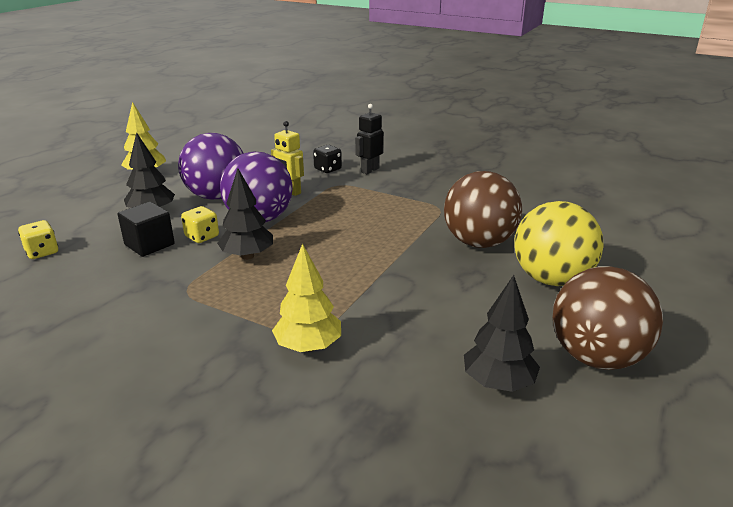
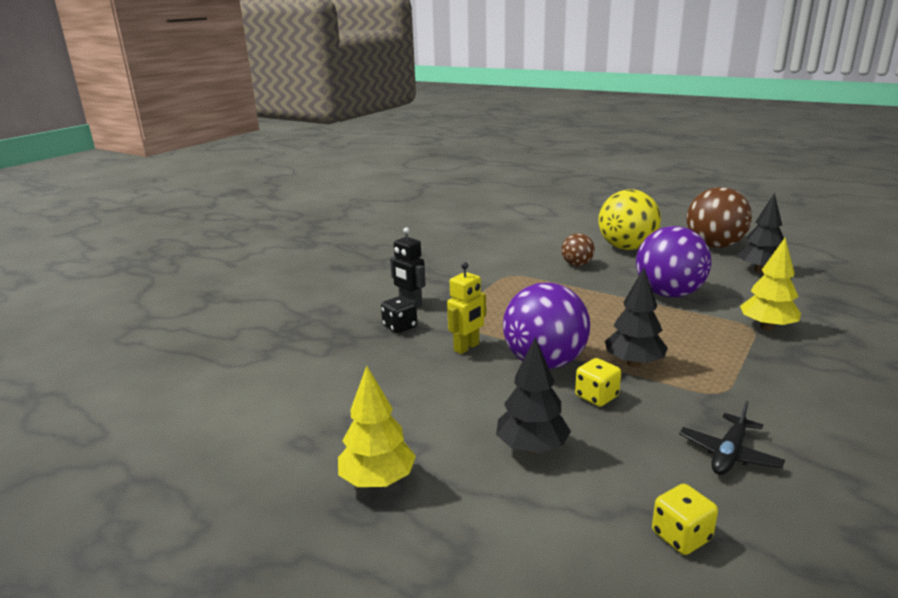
camera: 85 degrees left, 5 degrees down
(103, 281) = (729, 454): none -> black plane
(149, 244) = (627, 434): black cube -> none
(216, 196) = (477, 398): purple ball -> purple ball (669, 294)
(479, 243) = (577, 264): brown ball -> brown ball, size x0.52

